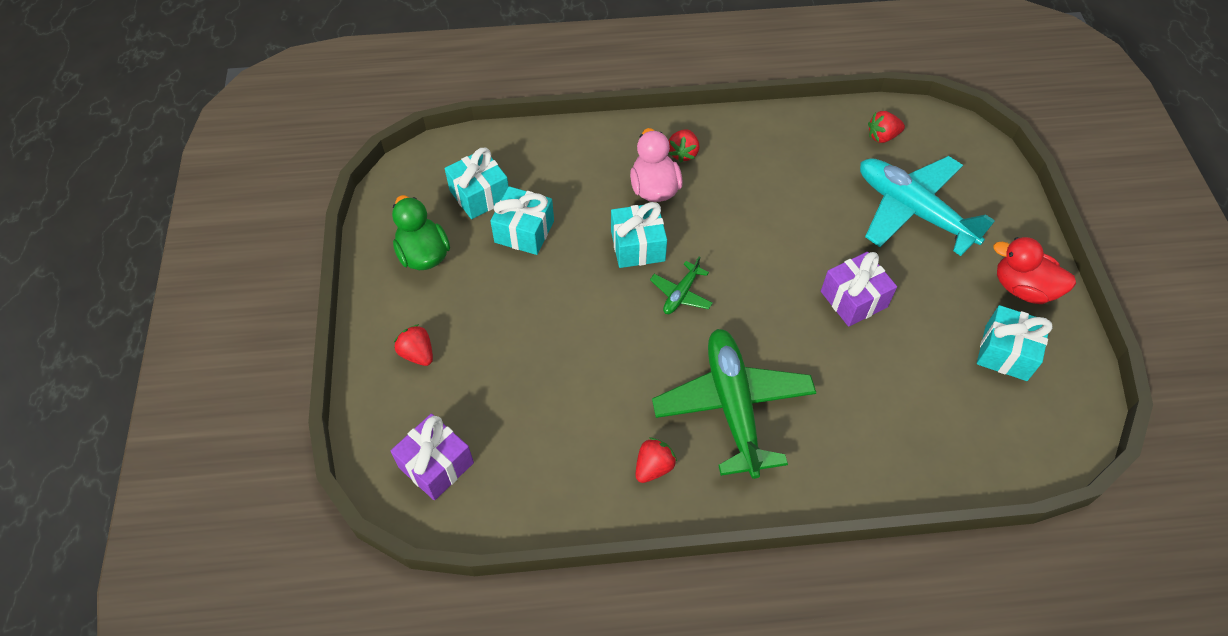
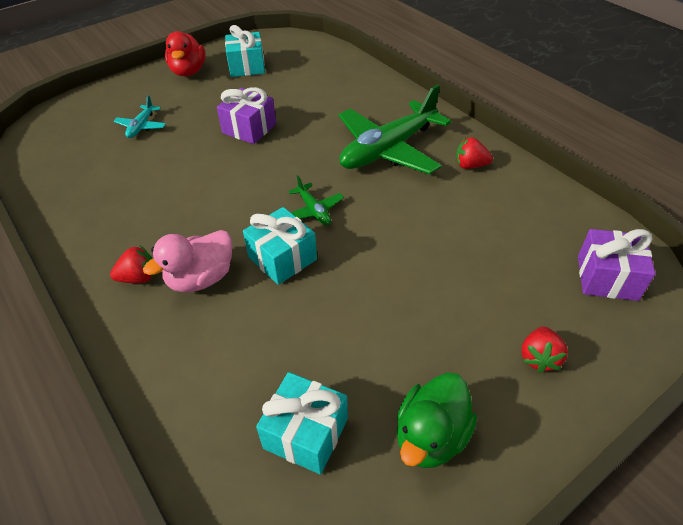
camera: 120 degrees left, 10 degrees down
(524, 231) = (327, 356): turquoise gift -> none
(681, 294) = (314, 210): green plane -> green plane turned 60 degrees clockwise
(882, 136) = (58, 163): red strawberry -> none
(913, 211) = (141, 126): turquoise plane -> turquoise plane, size x0.45

